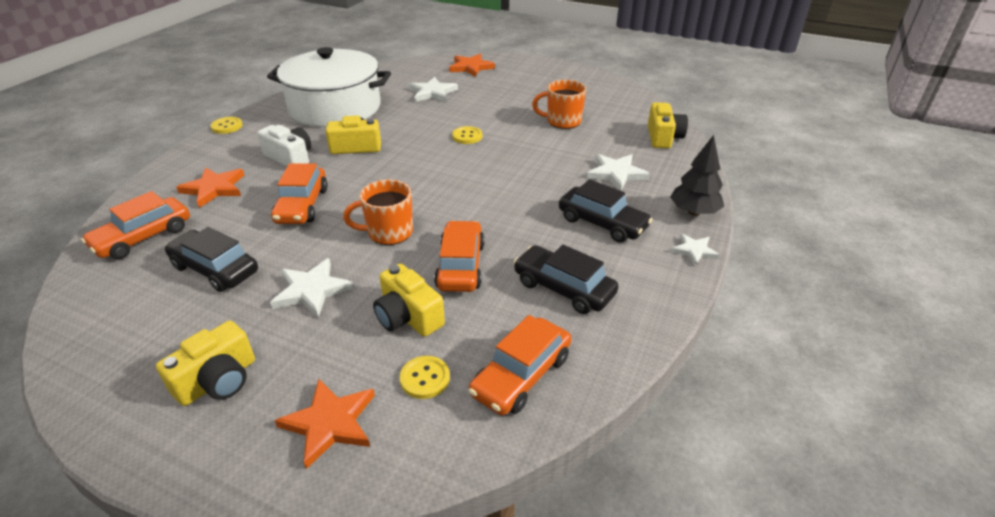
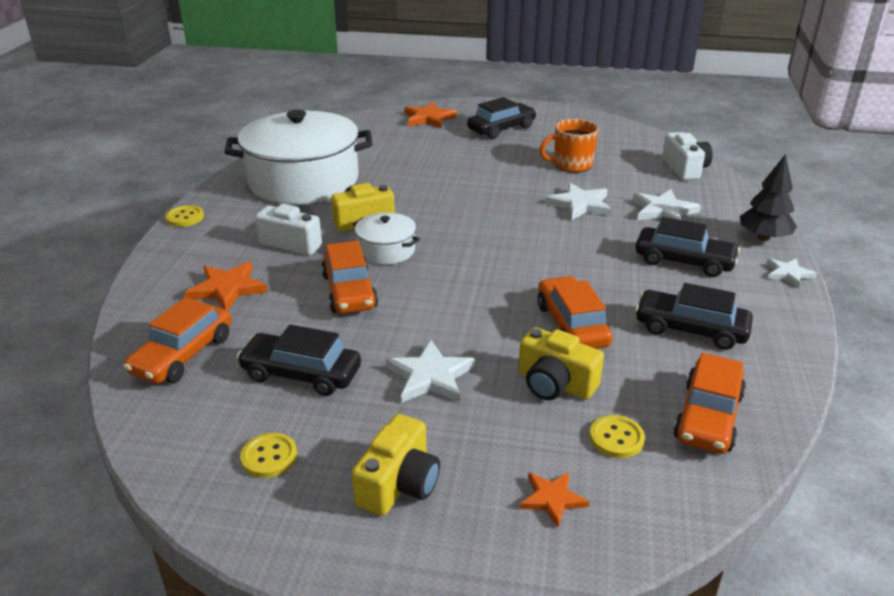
camera: 15 degrees left, 5 degrees down
(330, 423) = (552, 499): orange star -> orange star, size x0.63
(356, 175) = (386, 250): none -> white pot
(388, 232) = (470, 304): orange mug -> none
(432, 93) = (406, 151): white star -> white star (580, 204)
(467, 136) = (480, 193): yellow button -> yellow button (269, 457)
(525, 83) = (501, 129): none -> black car
(663, 137) = (685, 169): yellow camera -> white camera

